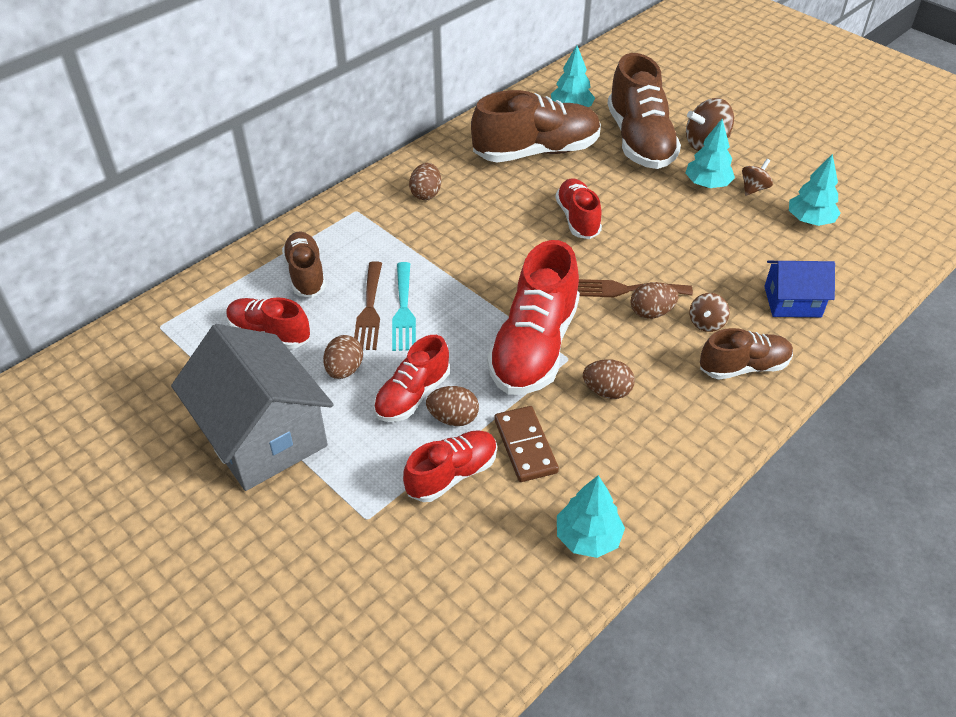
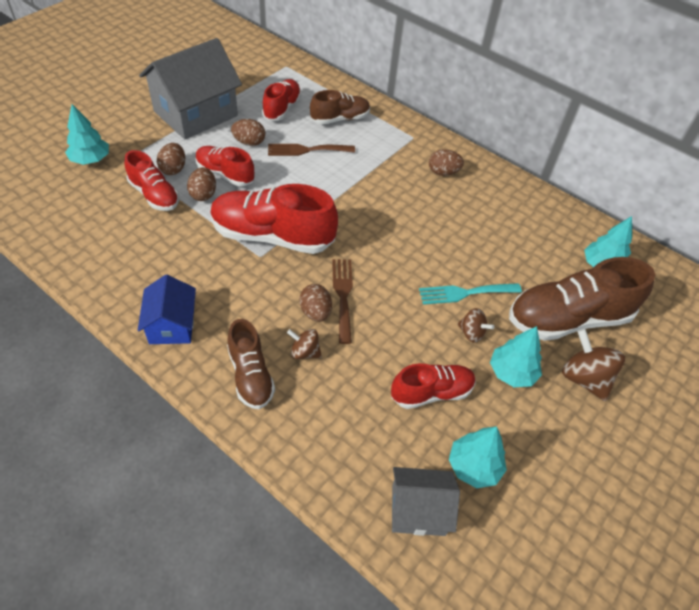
camera: 80 degrees right, 5 degrees up
(404, 310) = (307, 166): turquoise fork -> turquoise fork (465, 293)
(525, 446) = (175, 231): brown domino -> none
(536, 152) = (522, 239): brown shoe -> none
(577, 219) = (432, 266): red shoe -> red shoe (431, 392)
(588, 537) = (90, 262): turquoise tree -> turquoise tree (90, 160)
(607, 391) = (225, 278): brown egg -> brown egg (173, 169)
(754, 188) = (516, 416): brown spinning top -> brown spinning top (471, 333)
(792, 301) = (339, 428): blue house -> blue house (172, 325)
(860, 257) = (418, 510): none -> grey house

